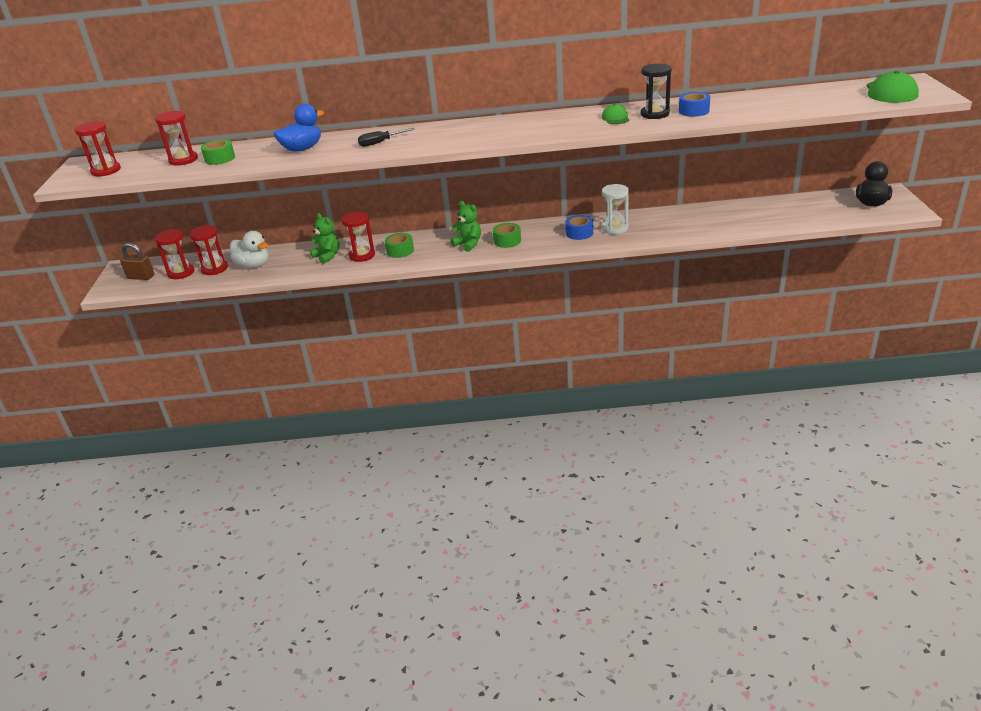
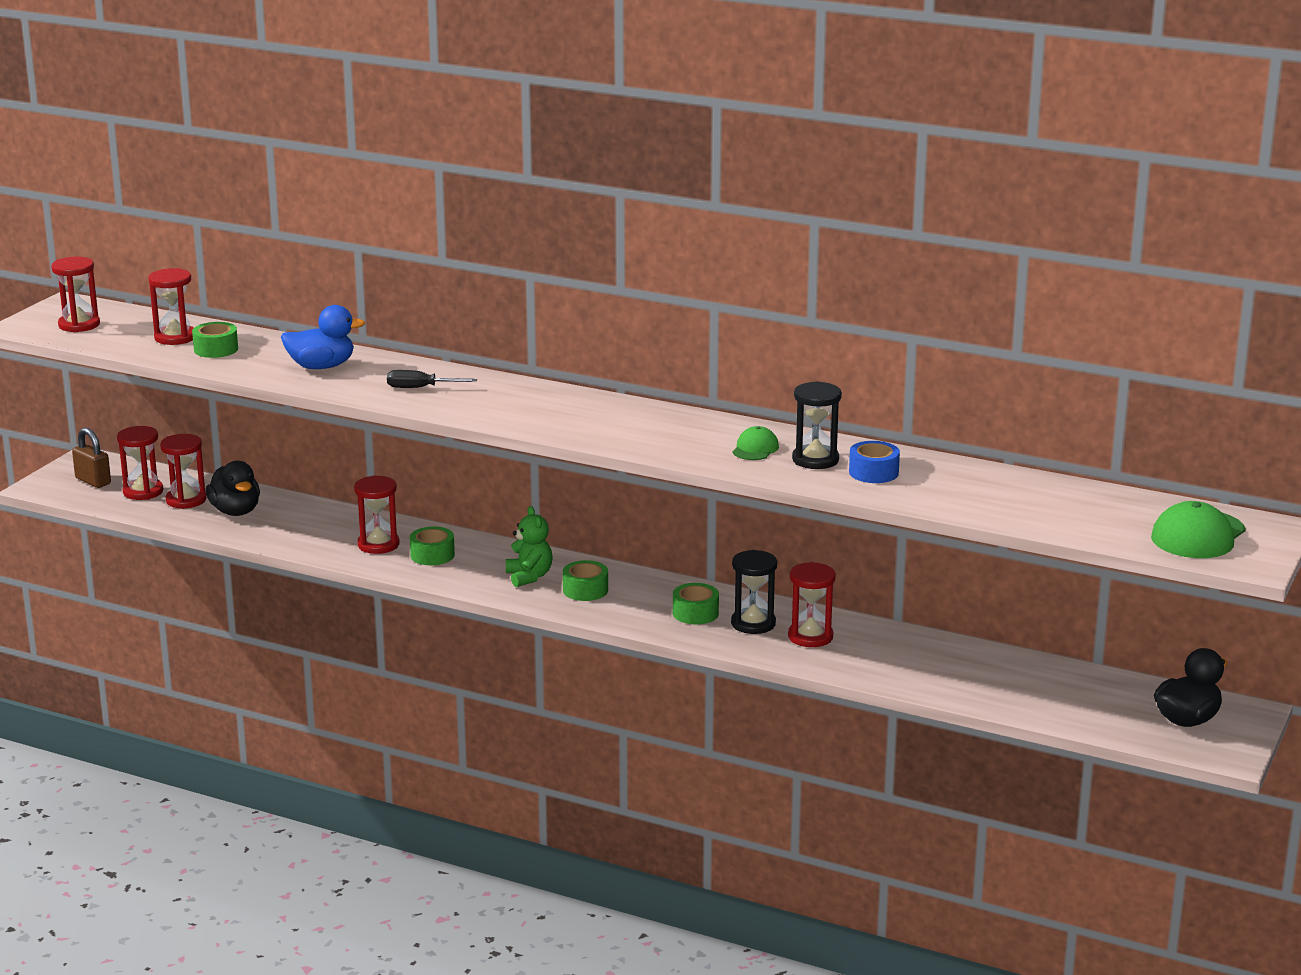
camera: 25 degrees right, 10 degrees down
(253, 265) = (235, 511): white duck -> black duck
(327, 256) = (335, 530): green teddy bear -> none
(579, 233) = (695, 613): blue tape -> green tape
(615, 228) = (753, 623): white hourglass -> black hourglass
(651, 225) = (810, 637): none -> red hourglass

